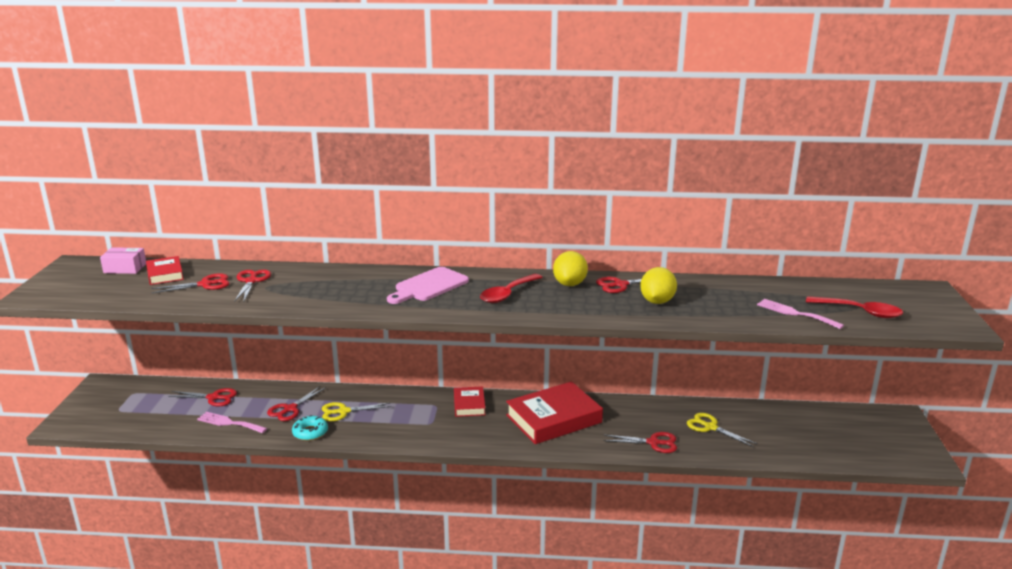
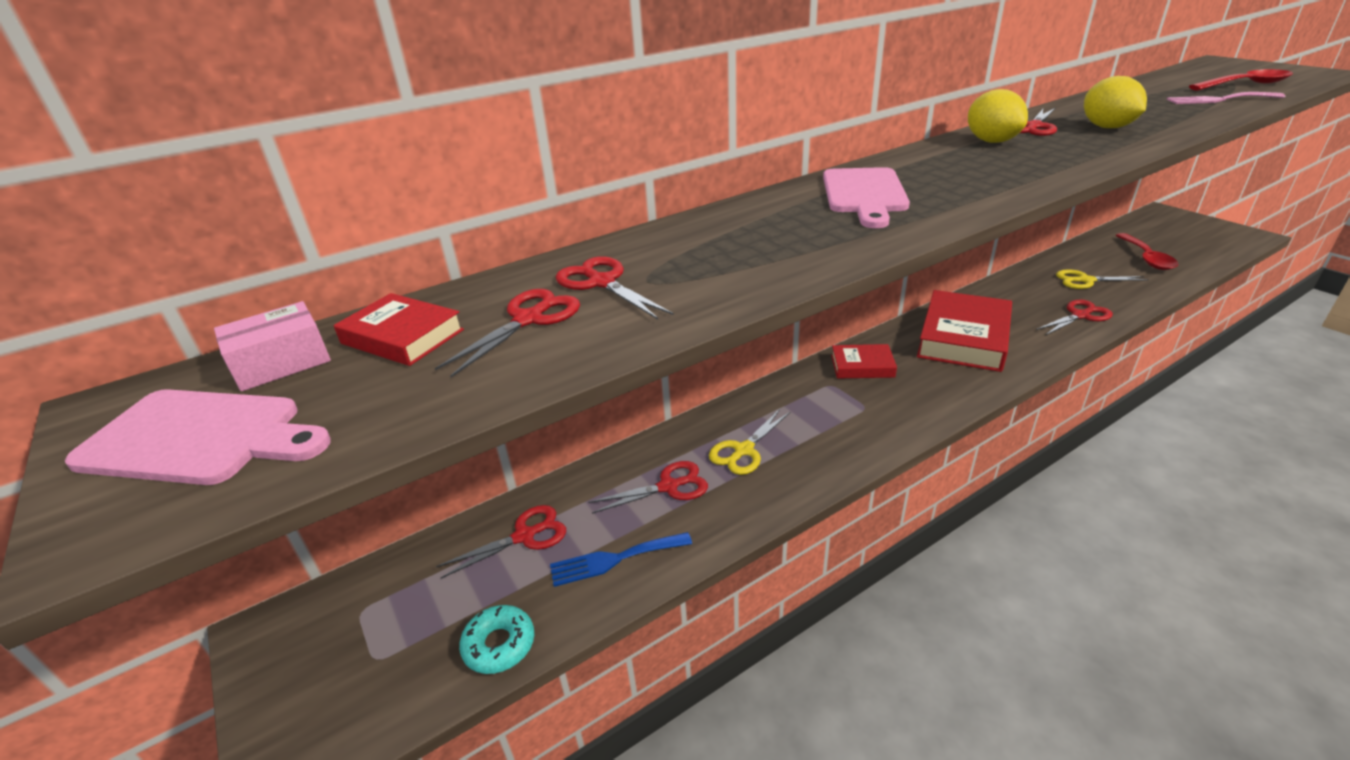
camera: 35 degrees left, 10 degrees up
(76, 282) = (199, 438): none -> pink cutting board
(229, 423) = (614, 559): pink fork -> blue fork
(290, 409) = (668, 486): red scissors -> red scissors turned 105 degrees counterclockwise
(310, 432) = (752, 502): turquoise donut -> turquoise donut (499, 645)
(469, 405) = (862, 366): red book -> red book turned 45 degrees counterclockwise
(507, 294) = (969, 170): red spoon -> red spoon (1146, 258)

